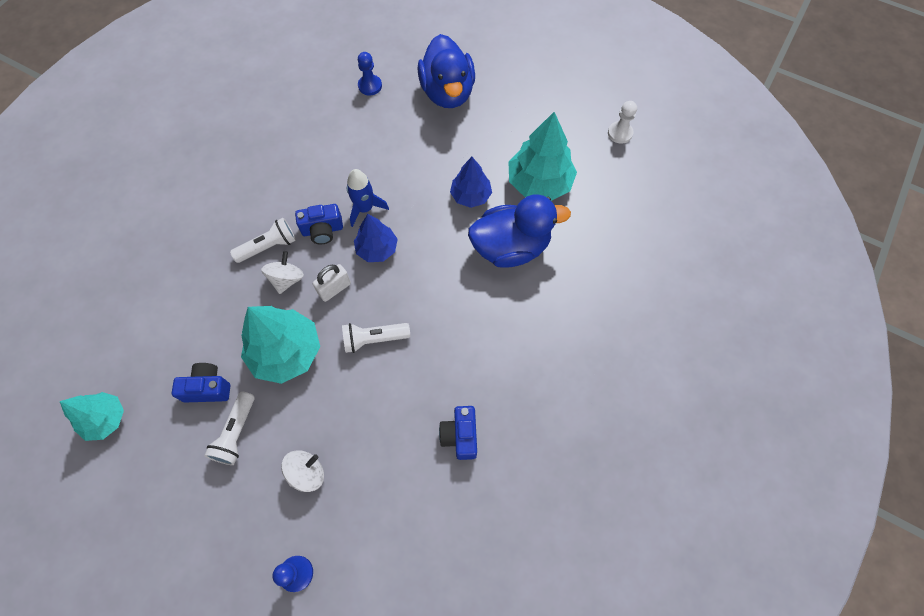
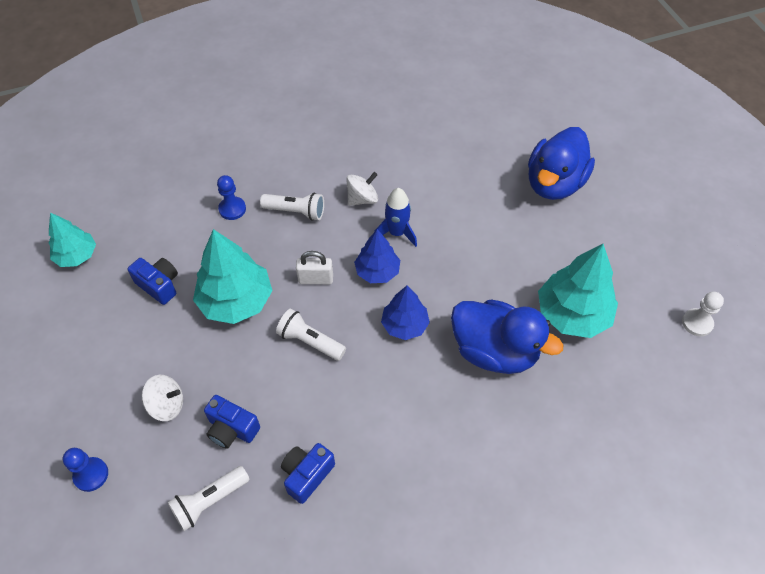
camera: 40 degrees right, 10 degrees down
(236, 433) = (147, 334): white flashlight -> white flashlight (209, 501)
(287, 279) = (286, 246): white spinning top -> white spinning top (362, 199)
(322, 230) = (347, 227): blue camera -> blue camera (232, 429)
(370, 86) = (489, 138): blue pawn -> blue pawn (232, 209)
(470, 196) = (497, 283): blue tree -> blue tree (404, 325)

